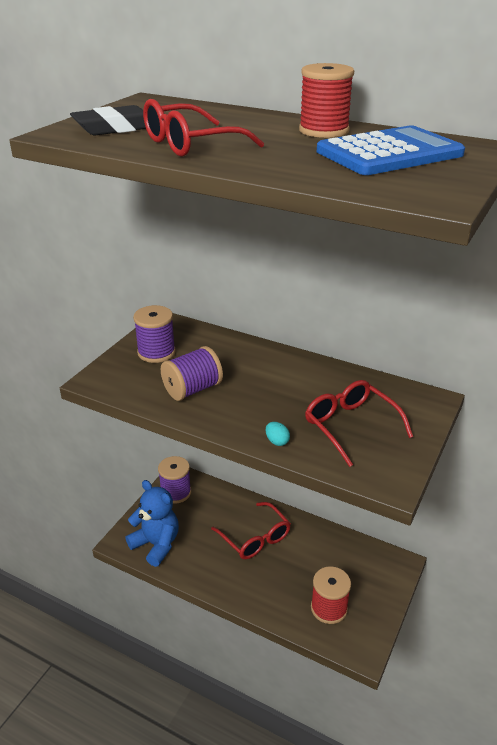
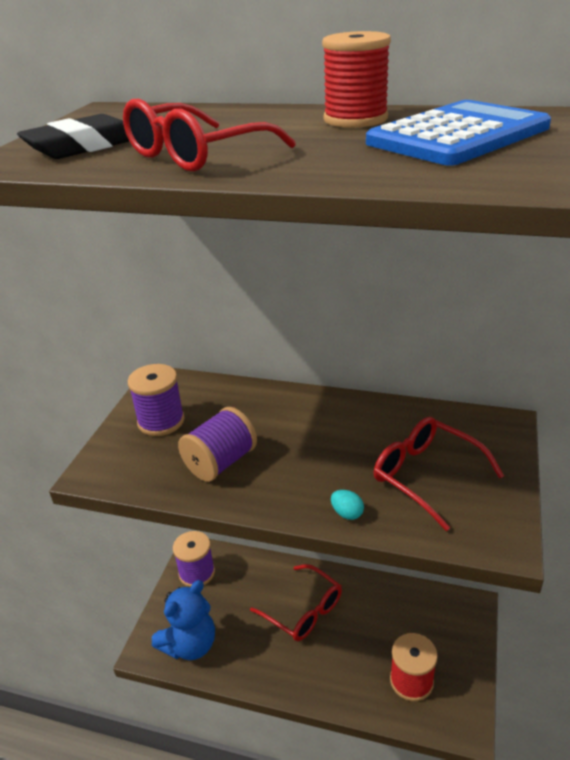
camera: 10 degrees left, 0 degrees up
(156, 544) = (190, 644): blue teddy bear -> blue teddy bear turned 105 degrees clockwise

